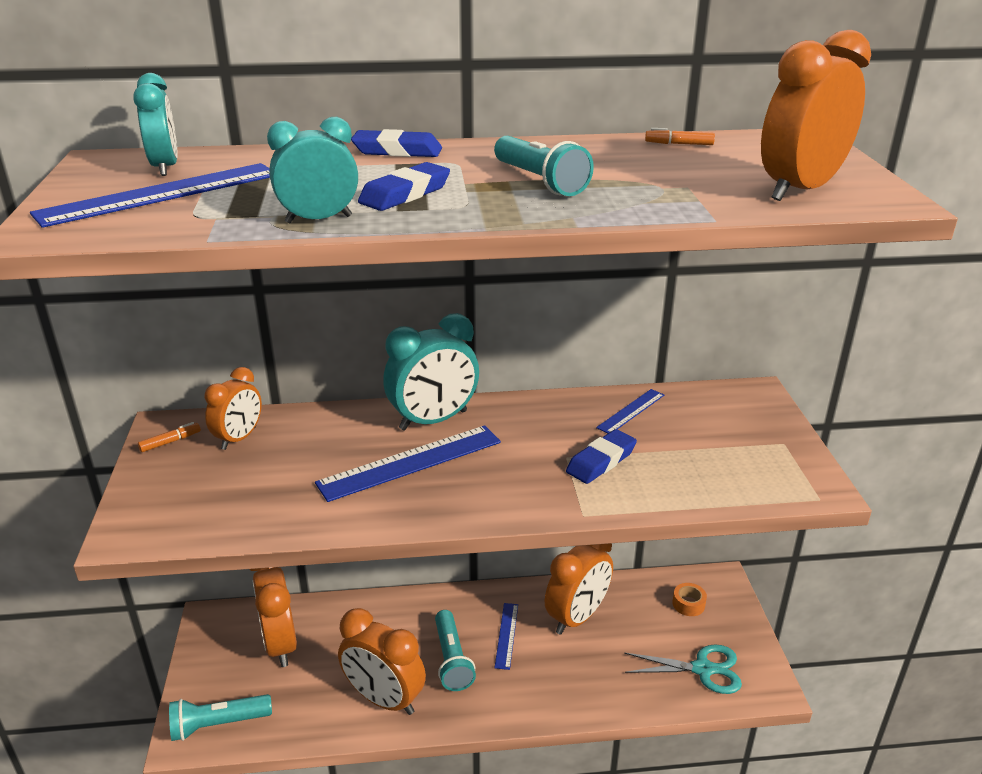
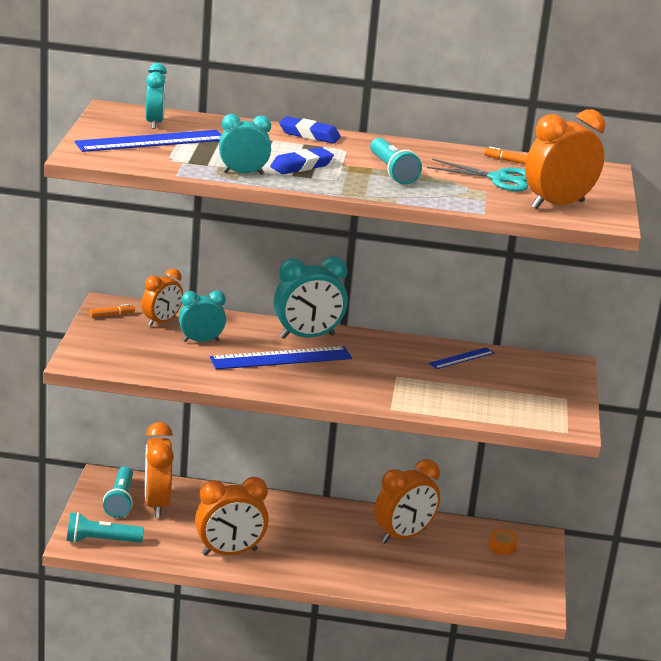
camera: 10 degrees right, 5 degrees down
(297, 458) = (201, 341): none -> turquoise clock
(384, 699) = (229, 552): orange clock -> orange clock turned 60 degrees counterclockwise
(452, 660) = (290, 541): turquoise flashlight -> turquoise flashlight (120, 501)
(506, 635) = (340, 535): blue ruler -> none
(601, 461) = (420, 383): blue eraser -> none
(702, 669) = (491, 587): turquoise scissors -> turquoise scissors (498, 179)

